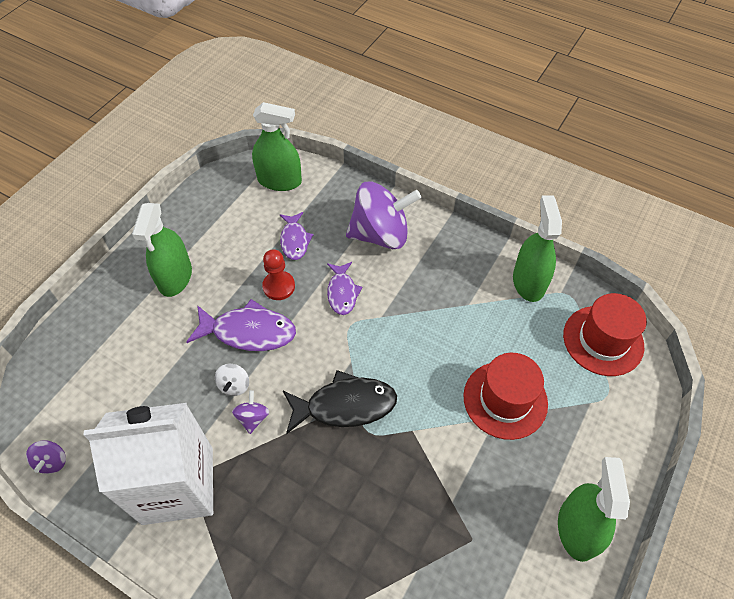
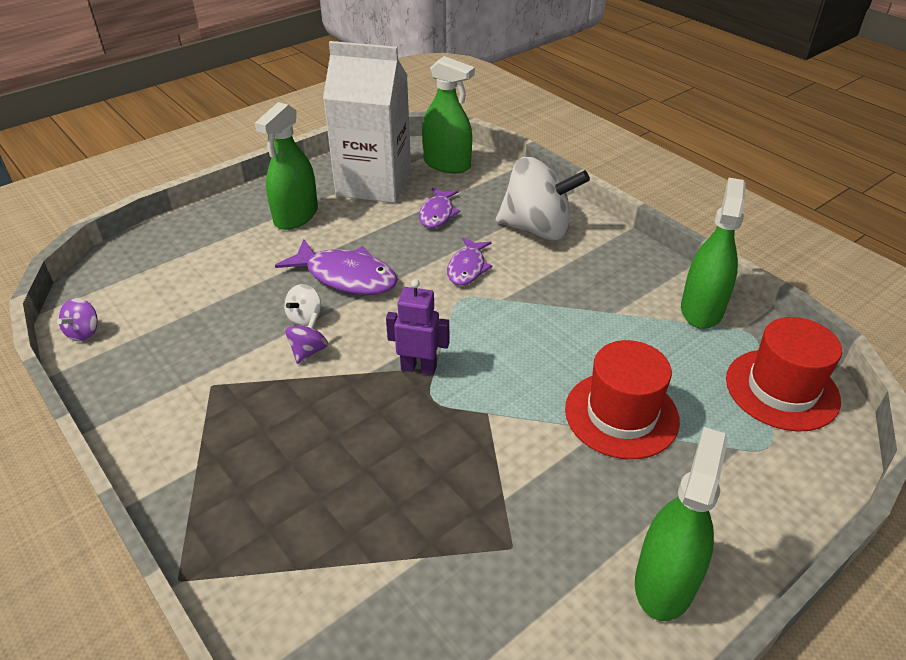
camera: 20 degrees right, 15 degrees down
(178, 485) = (194, 388): white carton -> white carton (374, 183)
(279, 286) = (399, 247): red pawn -> none
(345, 405) = (419, 367): black fish -> purple robot
(380, 234) = (537, 229): purple spinning top -> white spinning top

